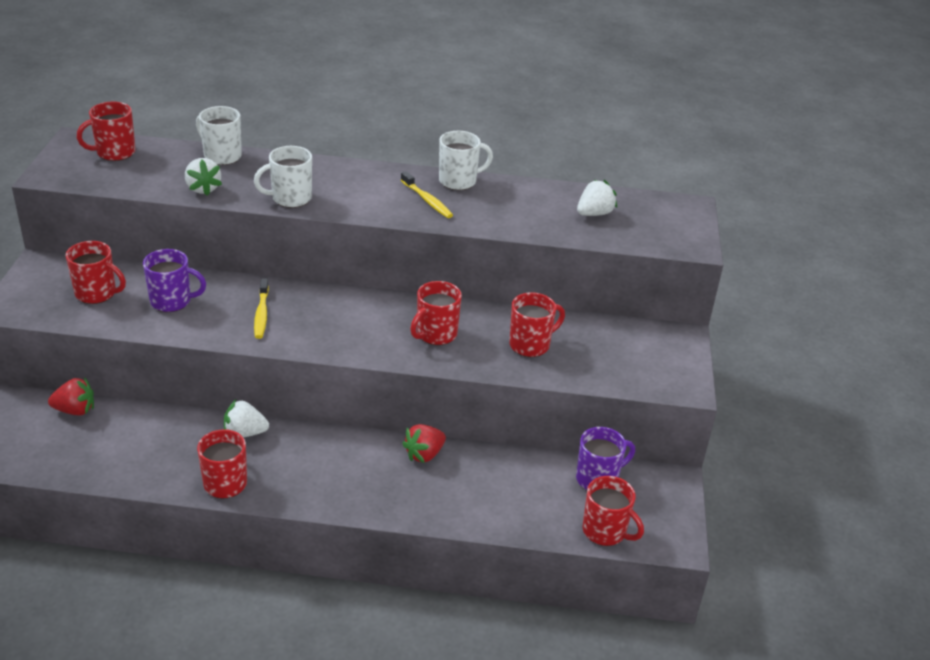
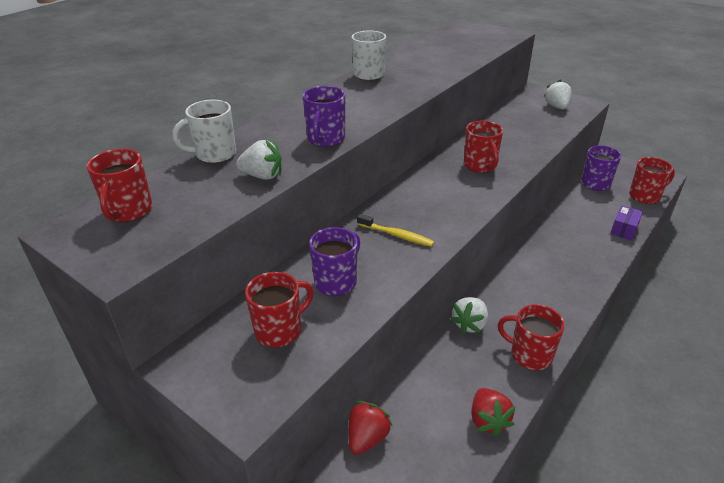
camera: 55 degrees left, 0 degrees up
(290, 198) = (325, 139): white mug -> purple mug
(424, 454) = (541, 241): red strawberry -> red strawberry (488, 420)
(427, 200) = (385, 90): yellow toothbrush -> none
(504, 521) = (624, 229): none -> purple box
(530, 345) = (514, 136): red mug -> none
(594, 213) = (452, 48): white strawberry -> white strawberry (556, 107)

